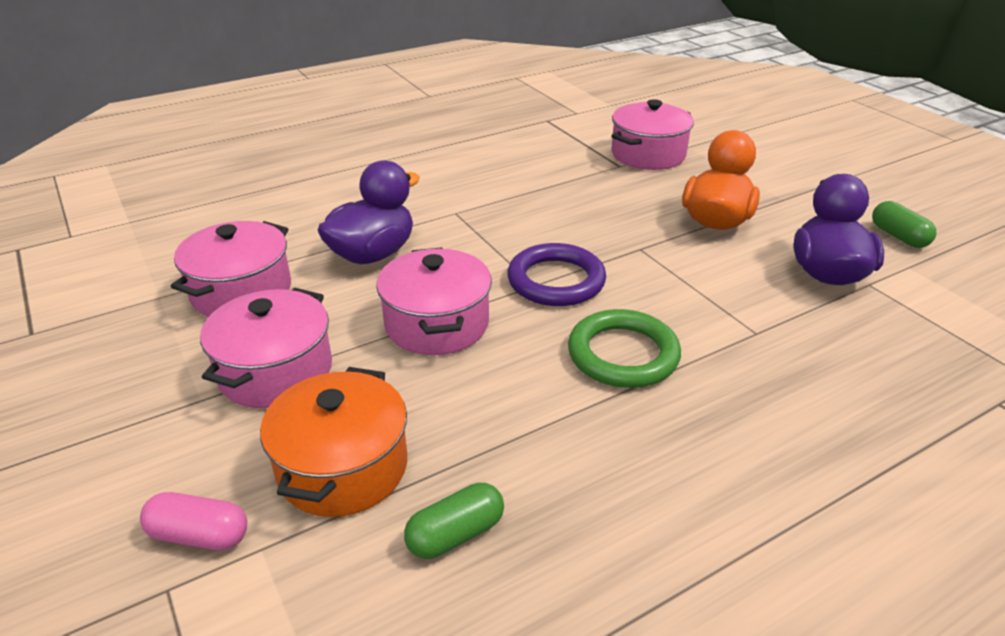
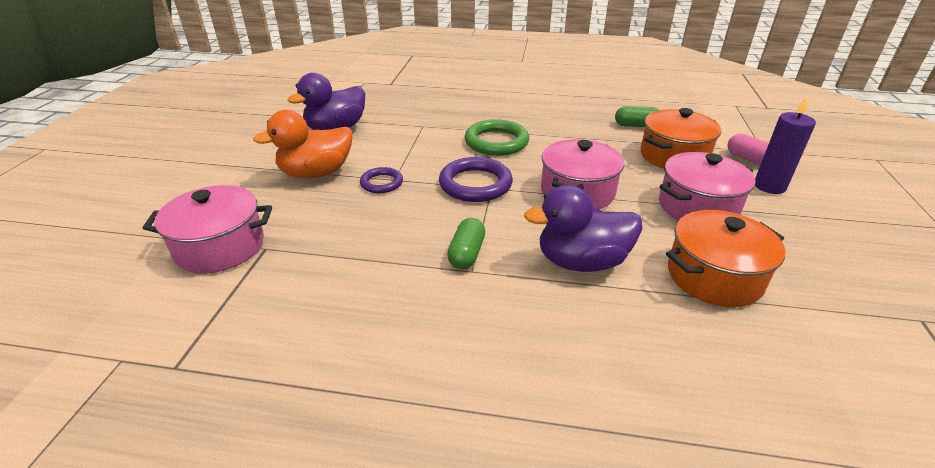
camera: 140 degrees left, 0 degrees up
(167, 469) = (769, 186): none -> purple candle
(241, 292) = (714, 276): pink pot -> orange pot
(643, 239) = (381, 183): none -> purple ring
(898, 236) = (260, 126): green capsule -> green capsule (466, 253)

